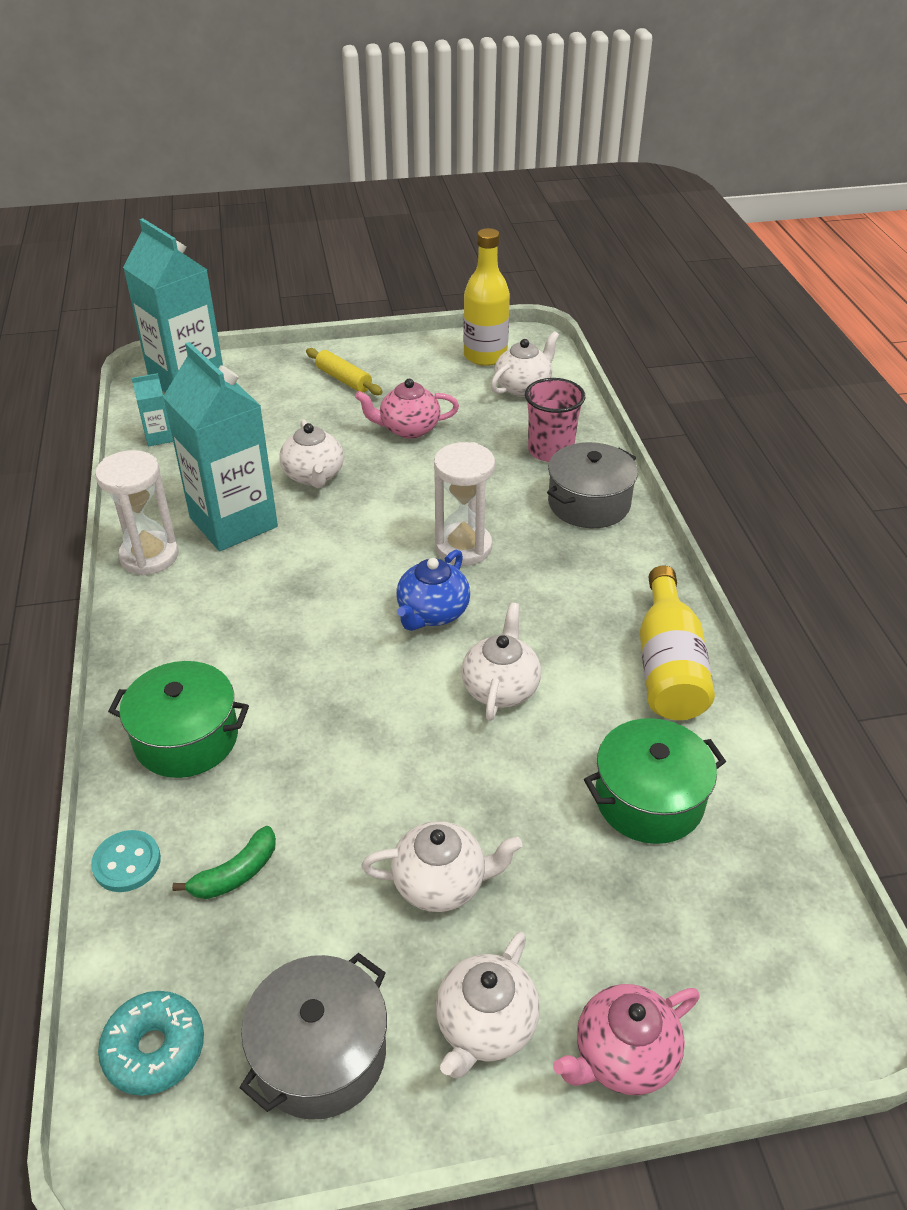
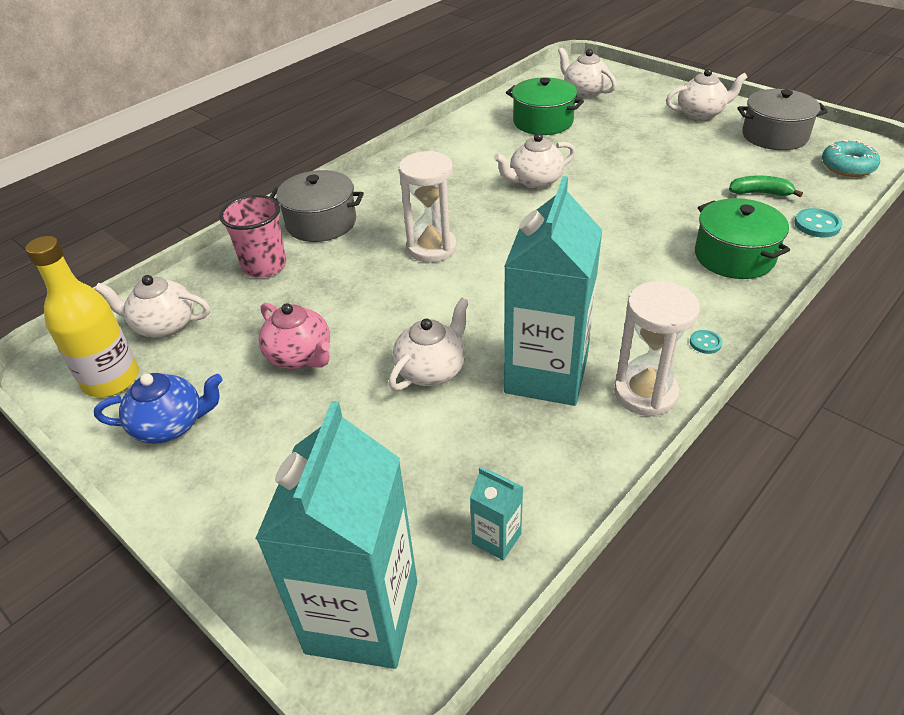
camera: 125 degrees left, 0 degrees up
(138, 623) = (705, 343): none -> turquoise button
(343, 379) = (240, 460): yellow rolling pin -> none
(432, 613) = (510, 229): blue teapot -> blue teapot (170, 425)
(441, 883) = (667, 146): white teapot -> white teapot (584, 92)
(623, 1056) = (662, 89): pink teapot -> none
(668, 666) = (448, 146): yellow bottle -> none

